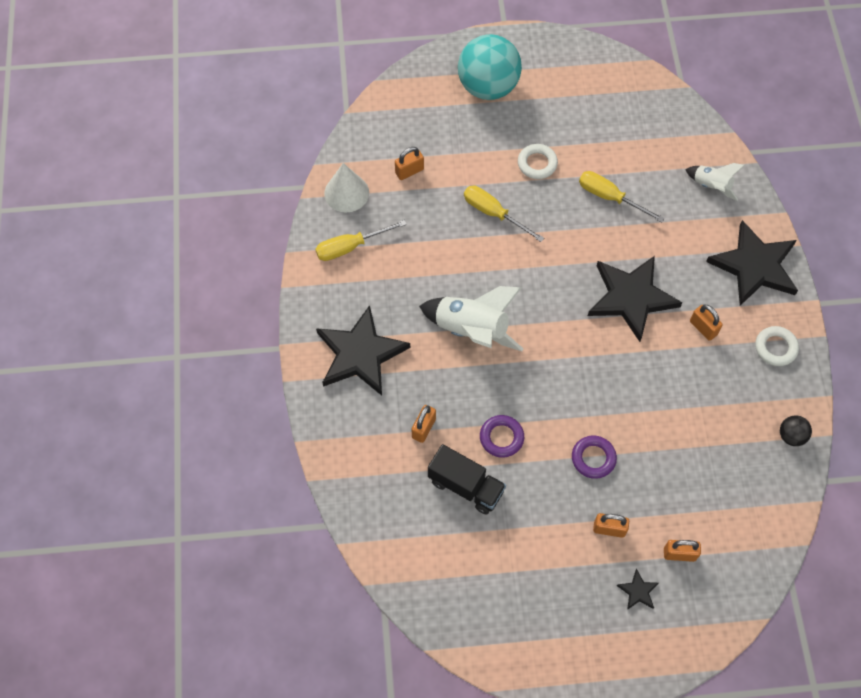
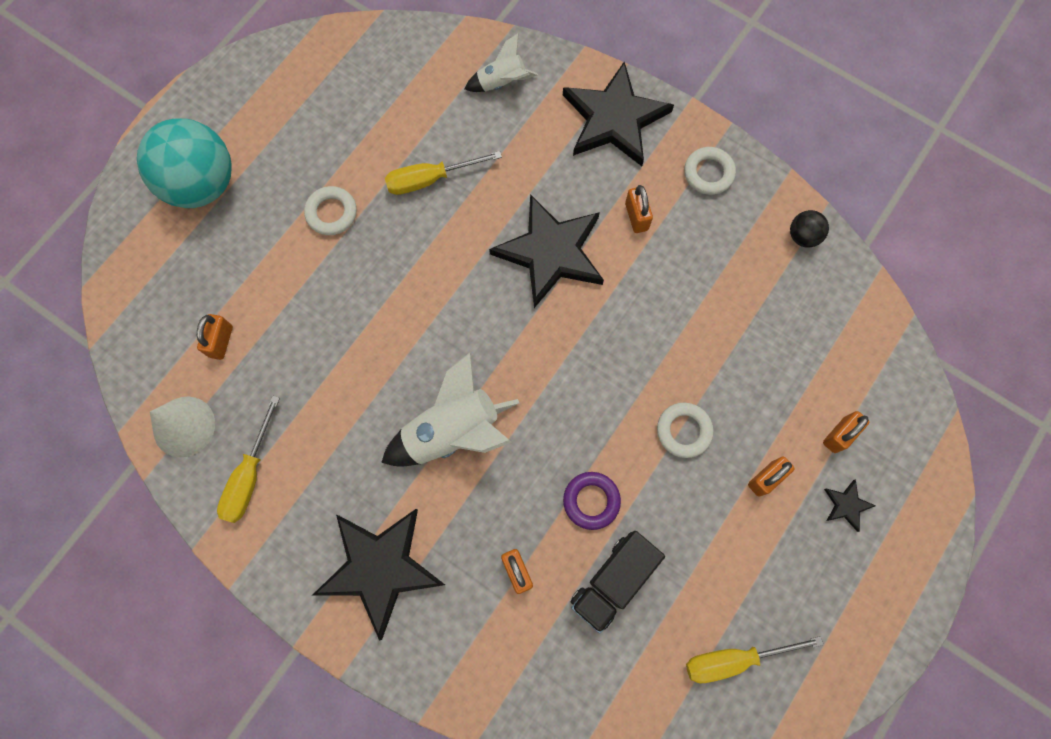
camera: 50 degrees left, 10 degrees up
(466, 486) = (613, 581): black truck -> black truck turned 150 degrees clockwise
(493, 213) = (346, 300): yellow screwdriver -> yellow screwdriver (734, 658)
(593, 458) = (683, 431): purple ring -> white ring
(703, 328) = (636, 217): orange padlock -> orange padlock turned 75 degrees clockwise

